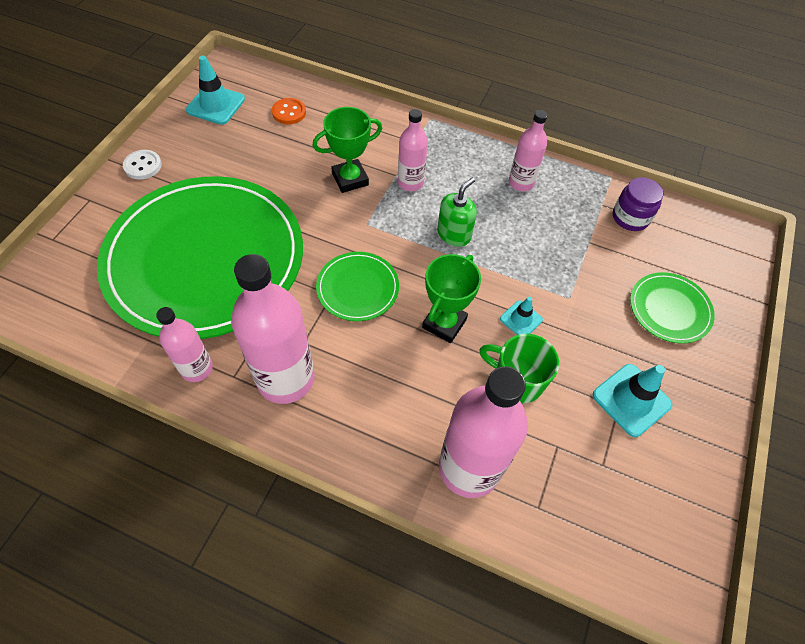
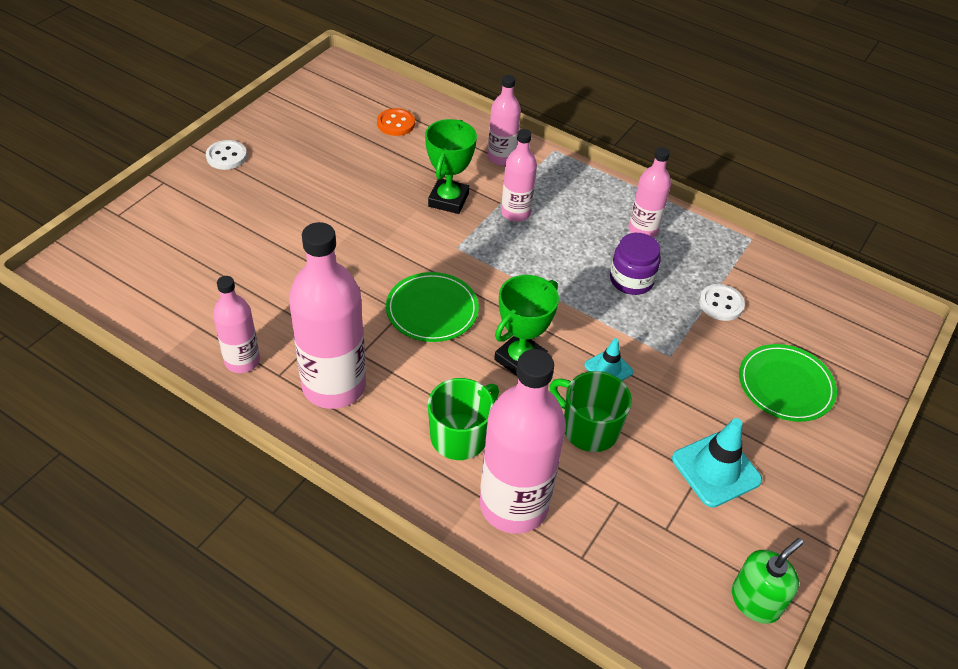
camera: 10 degrees right, 10 degrees down
(205, 259) = (273, 257): green plate -> none
(215, 105) = (317, 106): turquoise traffic cone -> none
(350, 179) = (448, 200): green trophy -> green trophy turned 60 degrees counterclockwise
(387, 132) = (501, 158): none -> pink bottle
(408, 408) = (460, 436): none -> green mug
(454, 234) = (552, 272): green soap dispenser -> green soap dispenser (755, 601)
(600, 242) = (721, 304): none -> white button
(630, 217) = (763, 284): purple jar -> purple jar (631, 280)

